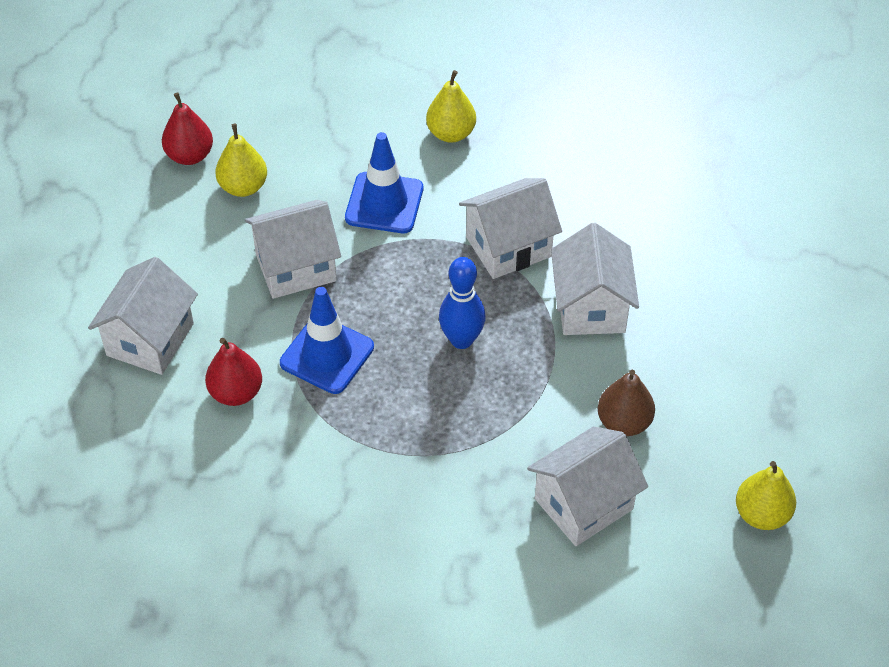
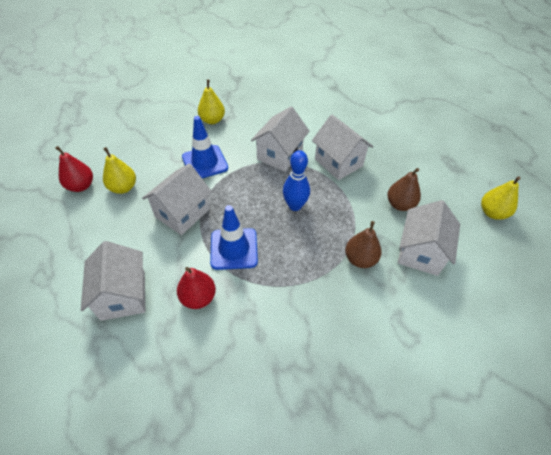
camera: 35 degrees left, 0 degrees up
(487, 464) = (360, 259): none -> brown pear

